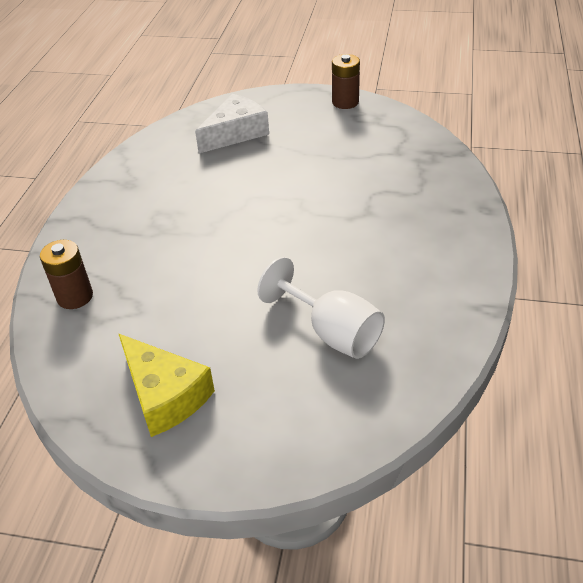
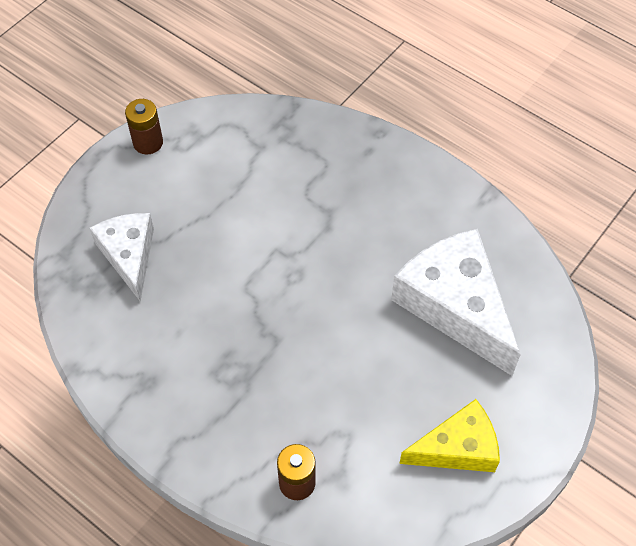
camera: 65 degrees left, 15 degrees up
(332, 332) = (455, 305): white goblet -> white cheese

